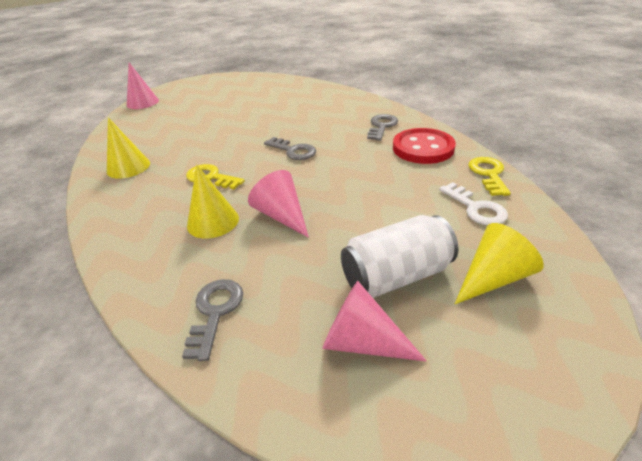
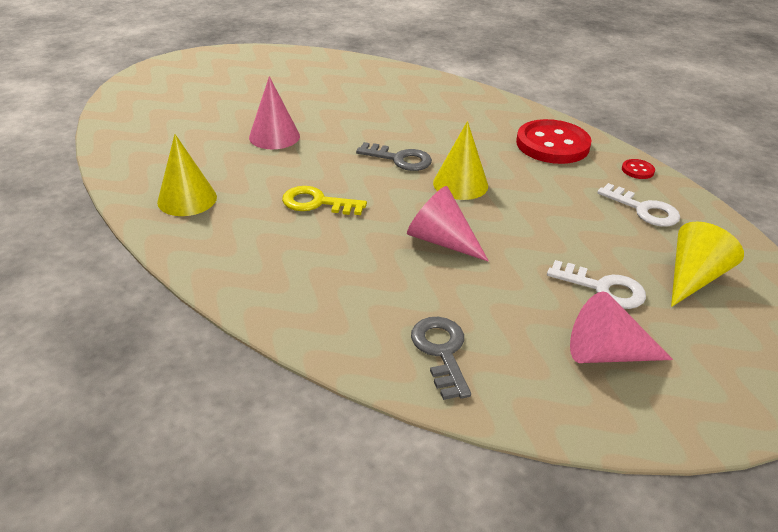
camera: 20 degrees left, 0 degrees up
(142, 103) = (121, 100): pink cone -> pink cone (274, 136)
(213, 221) = (363, 257): yellow cone -> yellow cone (460, 184)
(382, 126) = (488, 119): grey key -> none
(396, 276) = (603, 288): white can -> white key
(488, 174) = (637, 170): yellow key -> red button

